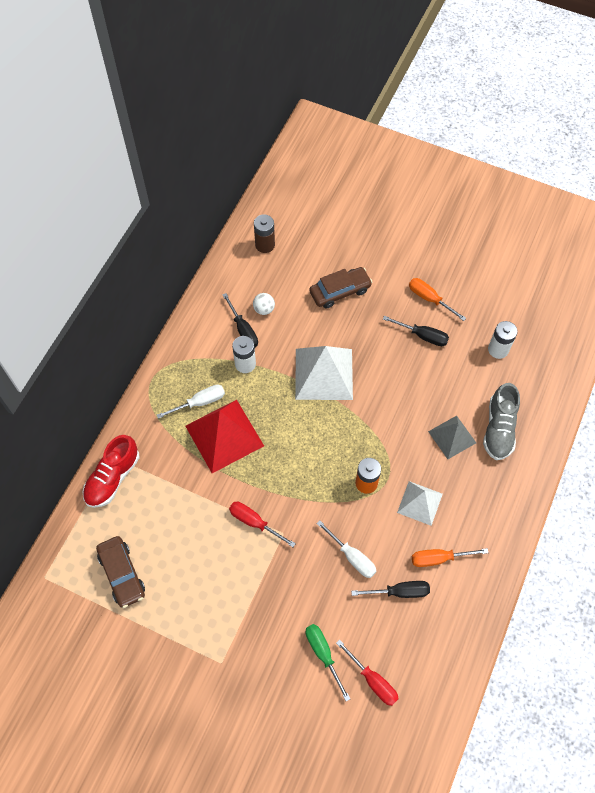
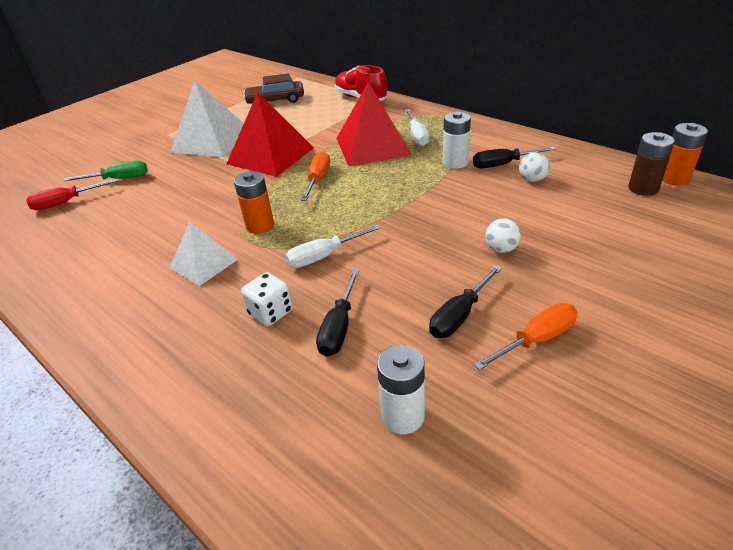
camera: 110 degrees right, 25 degrees down
(248, 227) = (674, 178): none -> orange battery
(254, 522) = (271, 155): red screwdriver -> red pyramid
(323, 374) = (423, 212): white pyramid -> white pyramid (211, 140)
(340, 291) = (558, 242): brown car -> none
(352, 556) = (188, 205): white screwdriver -> white screwdriver (324, 256)
(355, 321) = (501, 249): none -> white ball
(399, 592) = (123, 231): black screwdriver -> black screwdriver (339, 327)
(439, 558) = (126, 266): orange screwdriver -> orange screwdriver (318, 179)
(452, 437) = (271, 312): grey pyramid -> white dice
(499, 429) = (250, 373): grey shoe -> none

